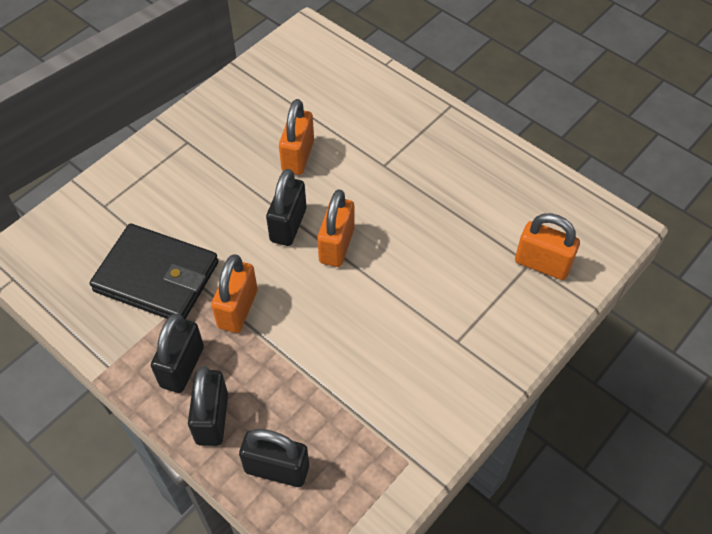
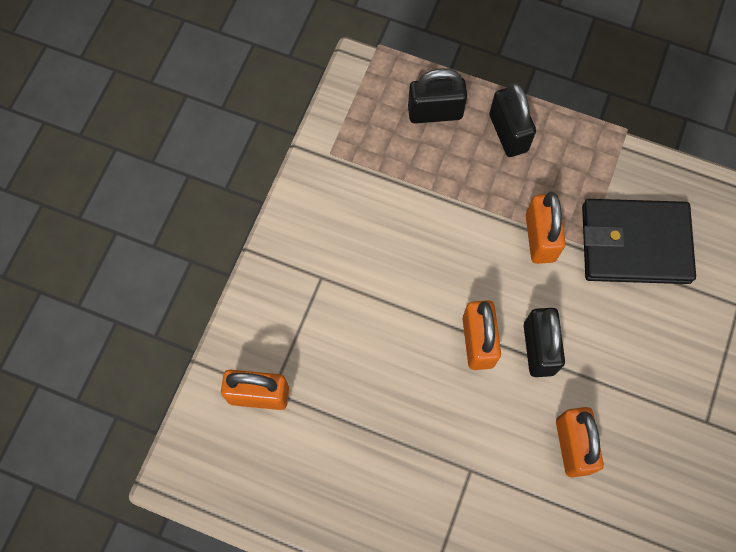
camera: 160 degrees right, 15 degrees up
(182, 367) = (559, 167): black padlock -> none

